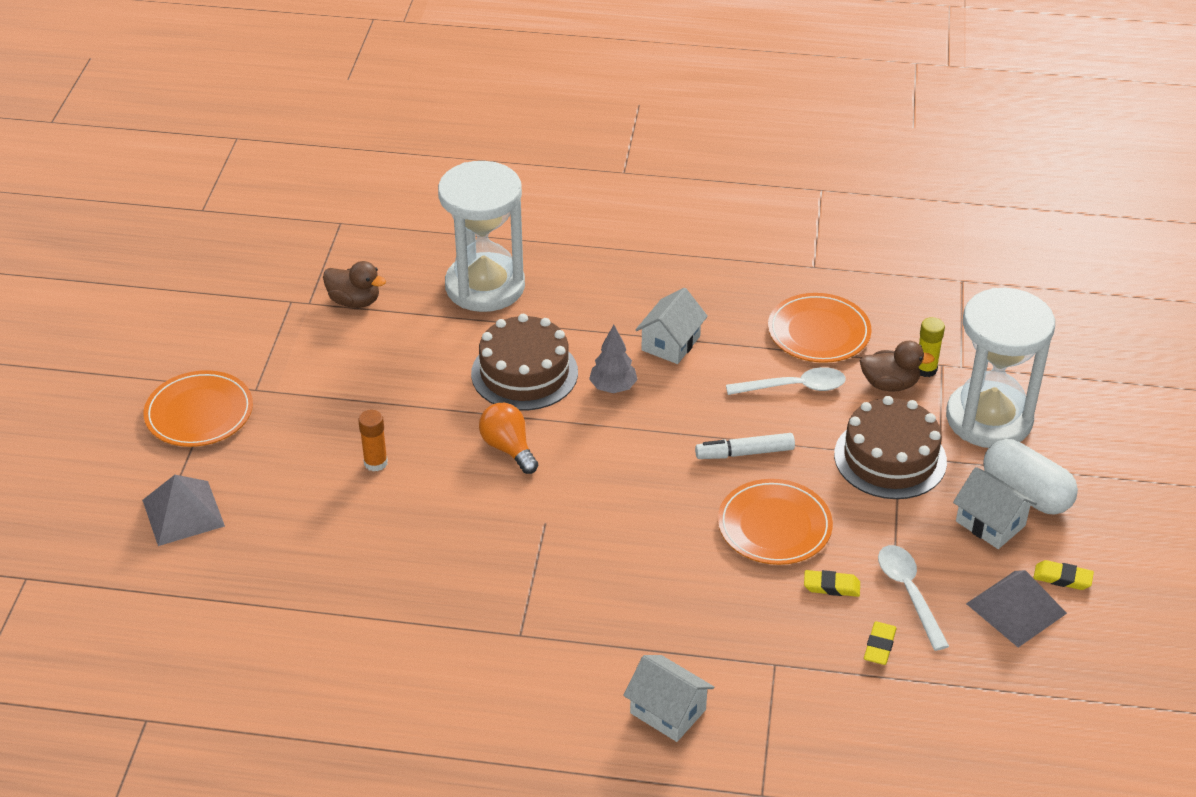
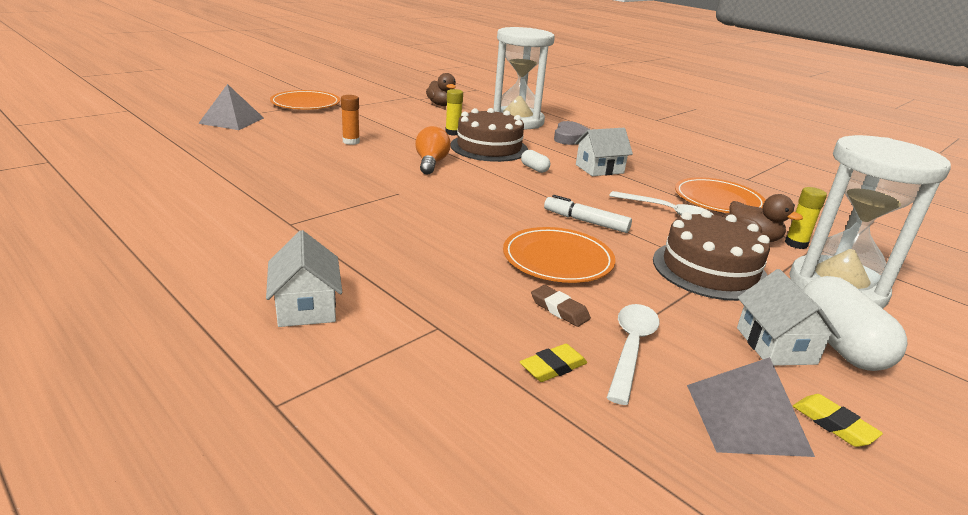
camera: 35 degrees right, 15 degrees down
(451, 365) = (453, 133): none -> yellow glue stick
(579, 288) = (571, 137): none -> grey heart
(613, 387) = (534, 169): grey tree -> white capsule
(831, 586) = (559, 309): yellow eraser -> brown eraser

